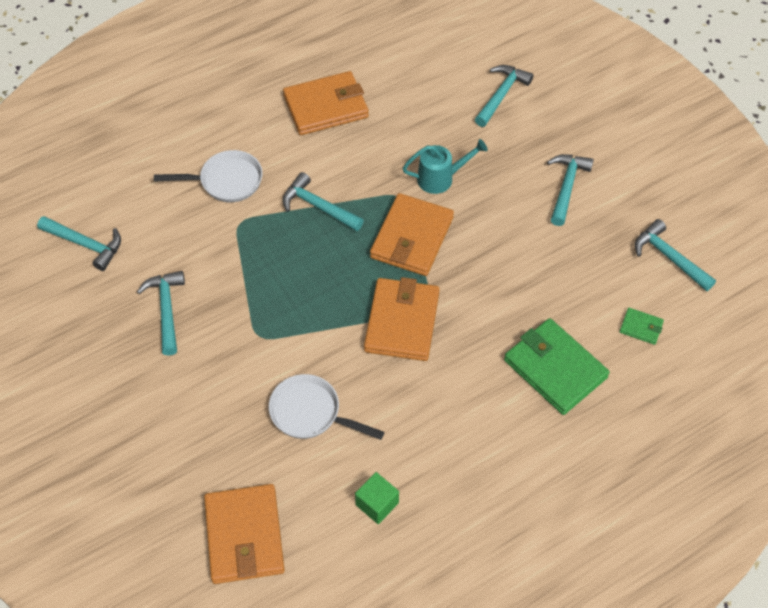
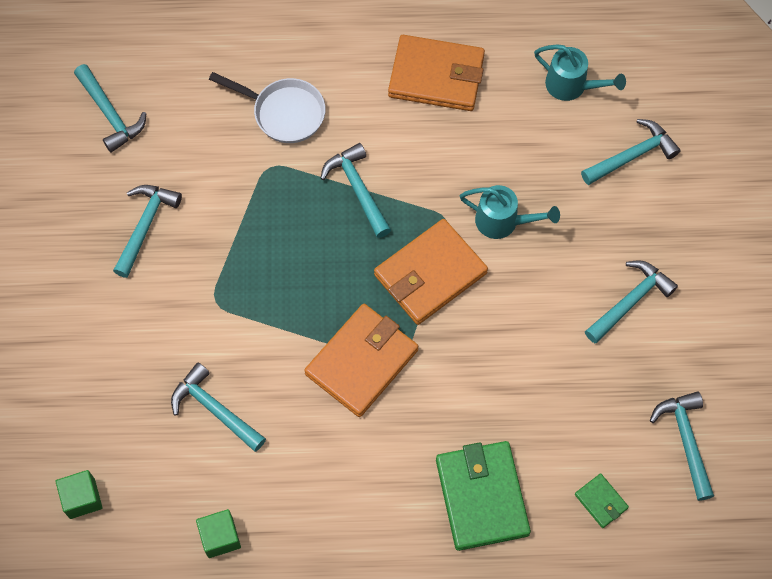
camera: 30 degrees right, 10 degrees up
(244, 536) = (82, 498): orange wallet -> green cube
(310, 413) = (215, 409): white pan -> turquoise hammer
(428, 70) = (572, 86): none -> turquoise watering can

